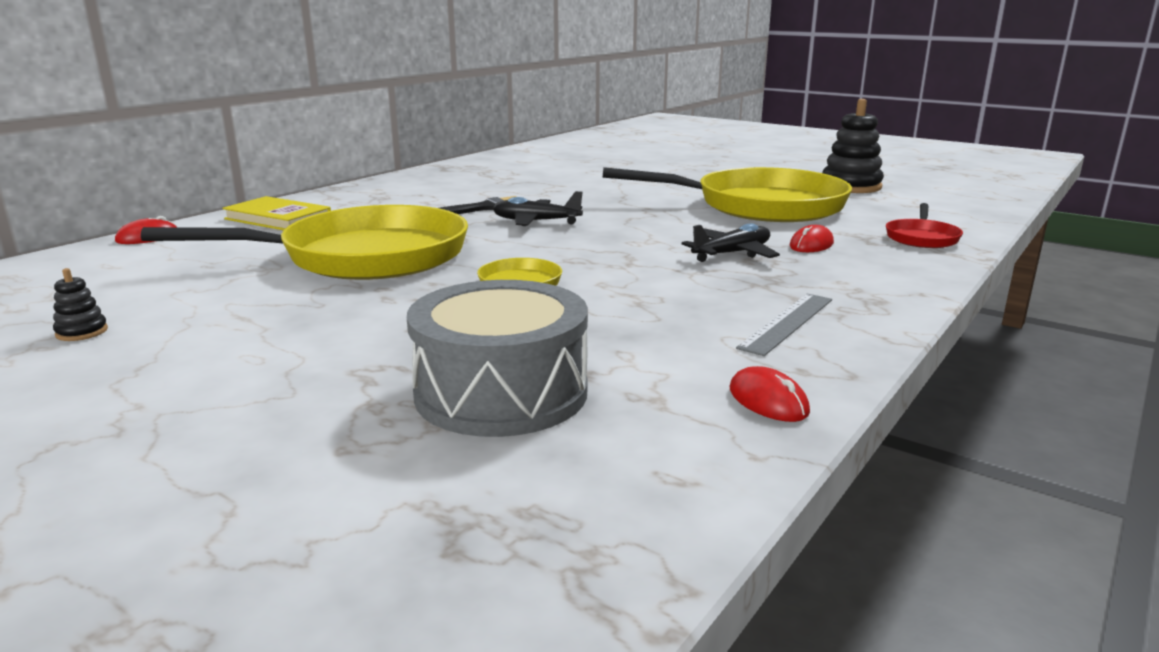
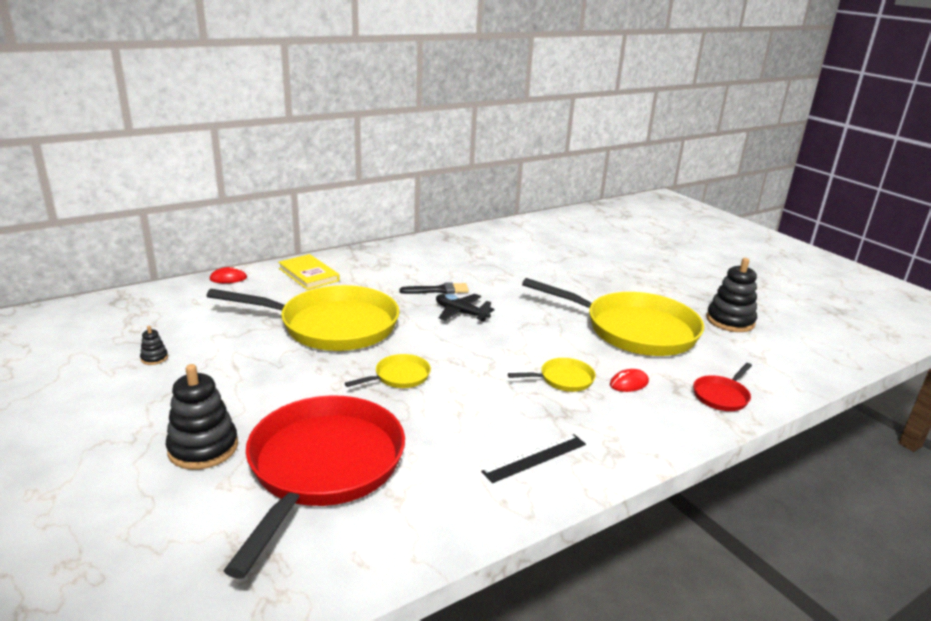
camera: 20 degrees right, 5 degrees up
(269, 413) = (203, 448): none -> black stacking toy
(501, 392) = (322, 468): grey drum -> red pan
(732, 254) = (563, 379): black plane -> yellow pan
(768, 401) = (460, 520): red mouse -> none
(787, 323) = (535, 458): grey ruler -> black ruler

